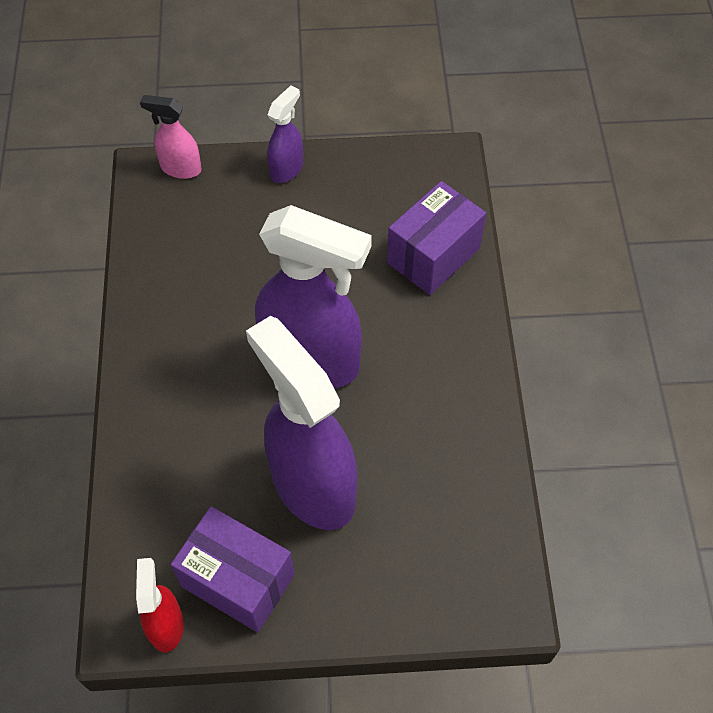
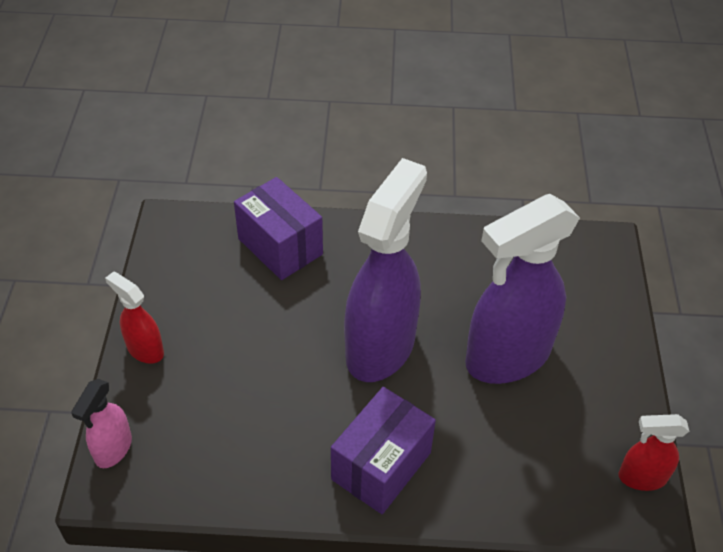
camera: 85 degrees left, 10 degrees down
(238, 580) = (597, 419): purple box -> purple box (381, 466)
(287, 169) = (145, 349): purple spray bottle -> red spray bottle

